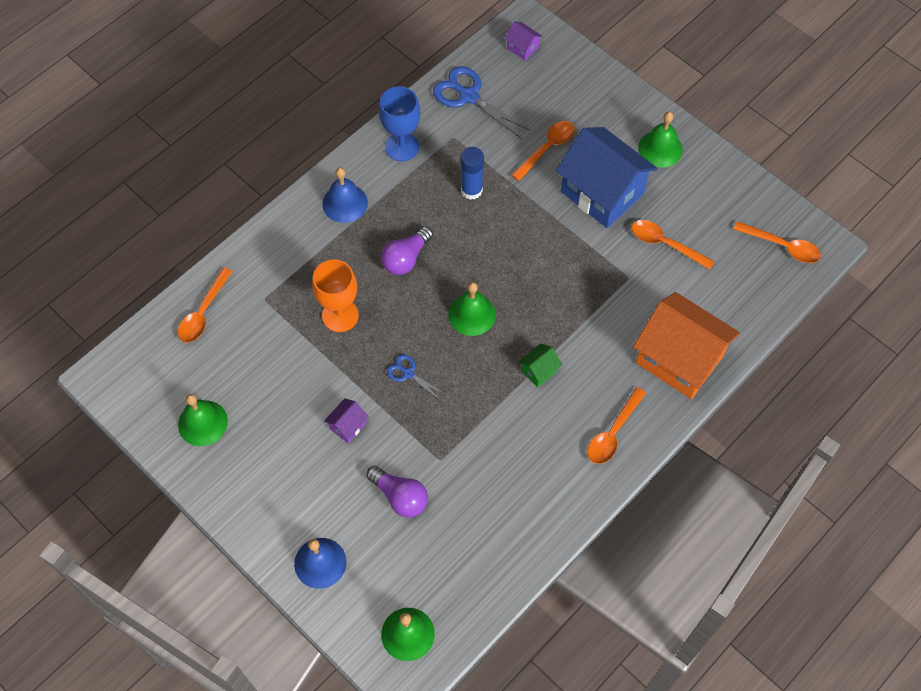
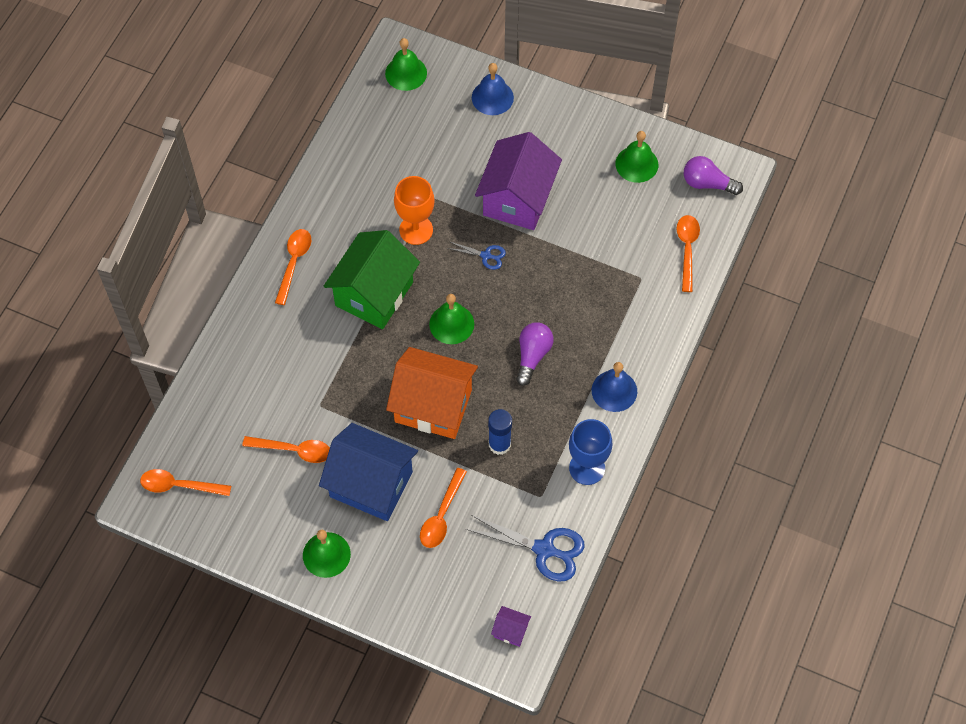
camera: 160 degrees right, 0 degrees up
(340, 315) = (567, 285): orange goblet -> orange goblet (416, 230)
(348, 426) = (517, 199): purple house -> purple house, size x2.44
(400, 496) = (451, 160): purple light bulb -> purple light bulb (707, 183)
(539, 371) = (374, 294): green house -> green house, size x2.44
(679, 359) = (253, 343): orange house -> orange house (433, 406)

